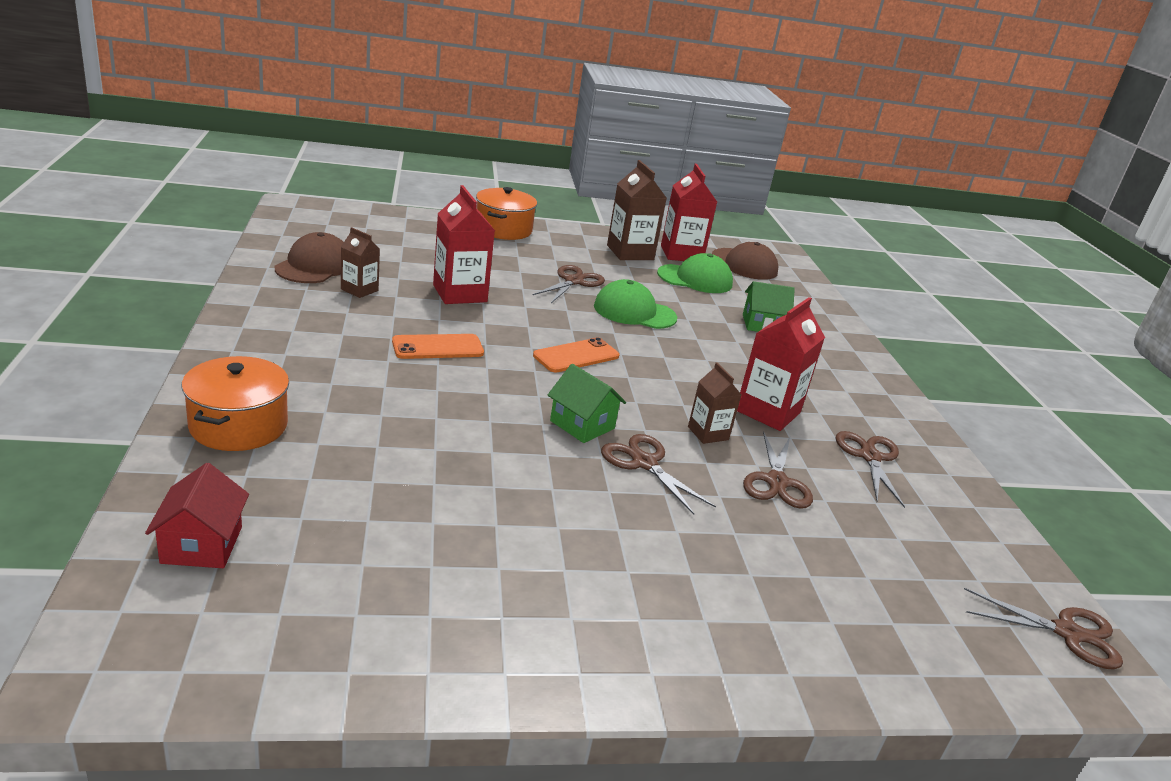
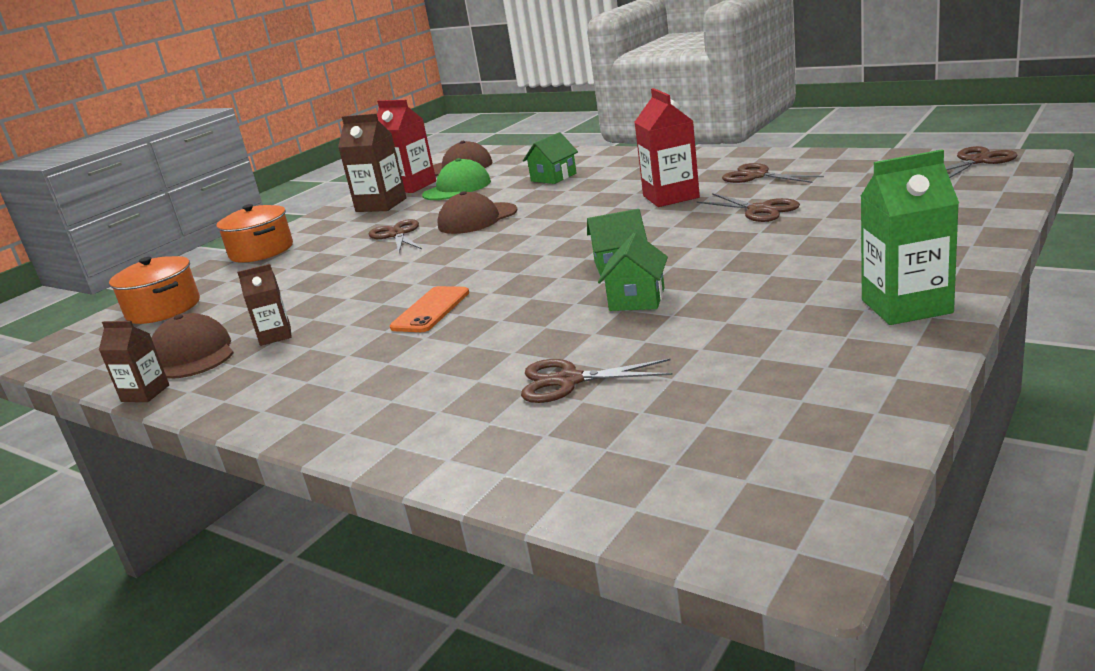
camera: 40 degrees left, 5 degrees down
(202, 545) = (640, 470): red house -> none
(238, 426) = (453, 430): orange pot -> orange pot (163, 309)
(460, 293) = (350, 287): red carton -> none
(515, 455) = (637, 299): none -> green house
(576, 356) = (516, 252): orange phone -> none
(593, 648) = (906, 306): none -> green carton
(634, 312) = (477, 219): green cap -> brown cap
(644, 463) = (695, 251): brown scissors -> brown scissors (569, 381)
(708, 433) = (678, 222): brown carton -> brown carton (145, 393)

